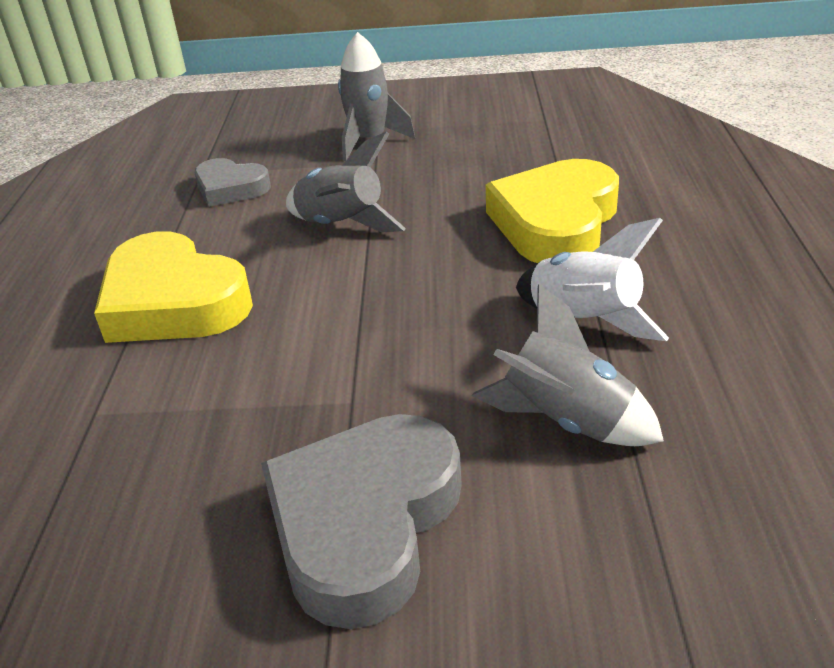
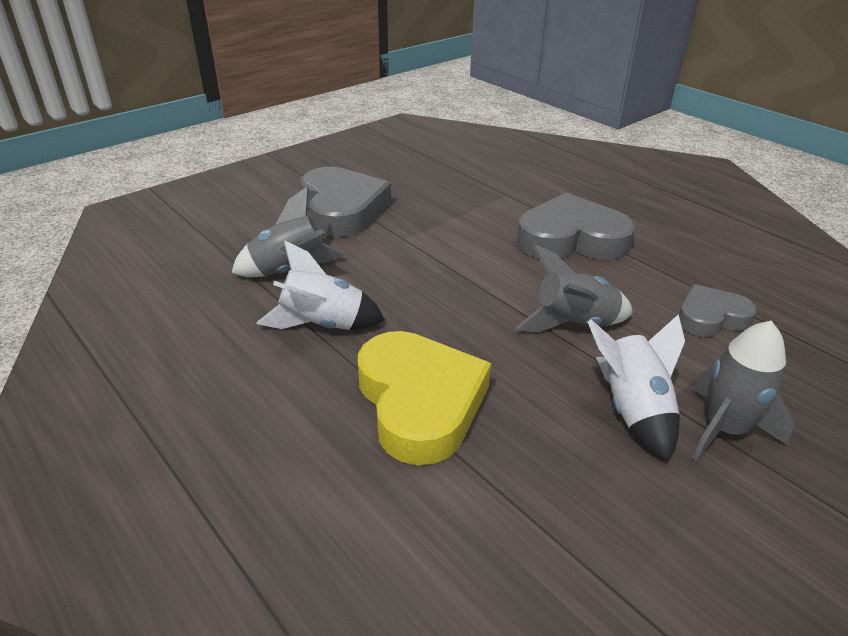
camera: 135 degrees right, 0 degrees up
(173, 302) = (571, 239): yellow heart -> grey heart
(406, 166) = (632, 410): none -> white rocket

